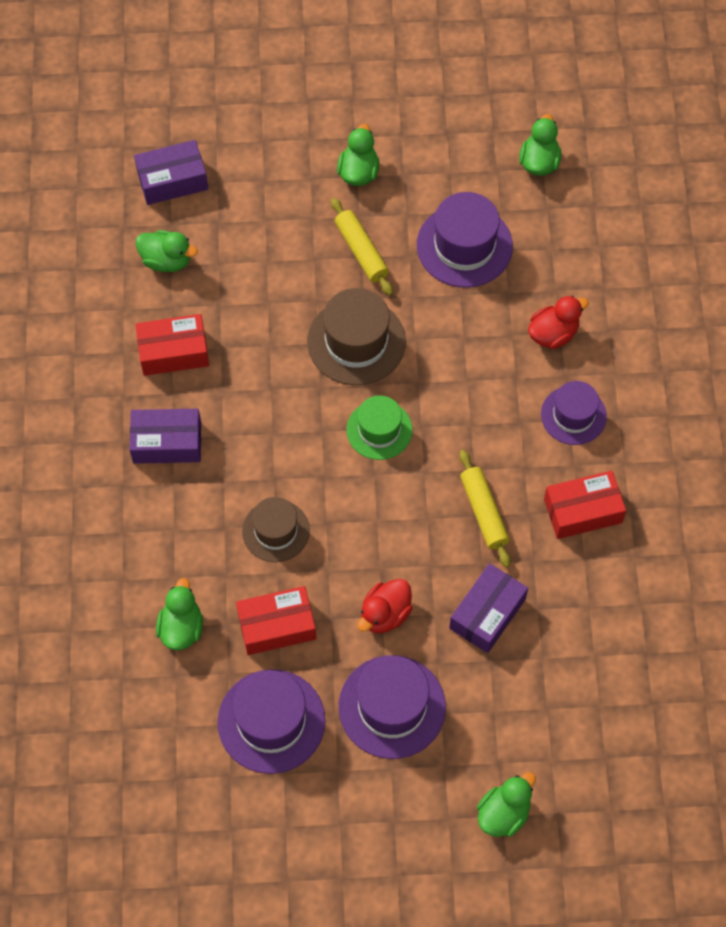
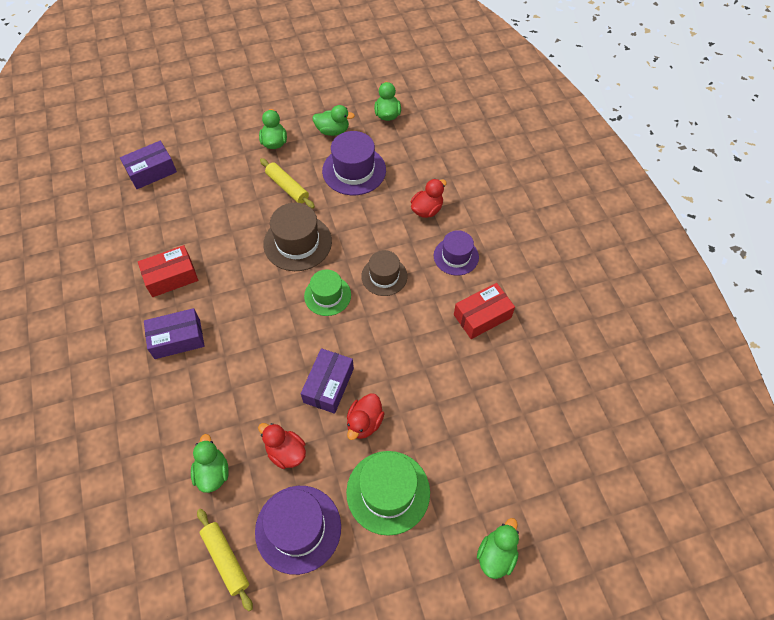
camera: 15 degrees left, 5 degrees down
(166, 260) = (156, 220): green duck -> green duck (333, 131)
(276, 531) = (270, 382): brown hat -> brown hat (384, 276)
(277, 626) = (286, 452): red box -> red duck
(392, 707) = (388, 492): purple hat -> green hat
(483, 512) = (415, 333): yellow rolling pin -> yellow rolling pin (225, 559)
(487, 613) = (438, 403): purple box -> purple box (328, 385)

